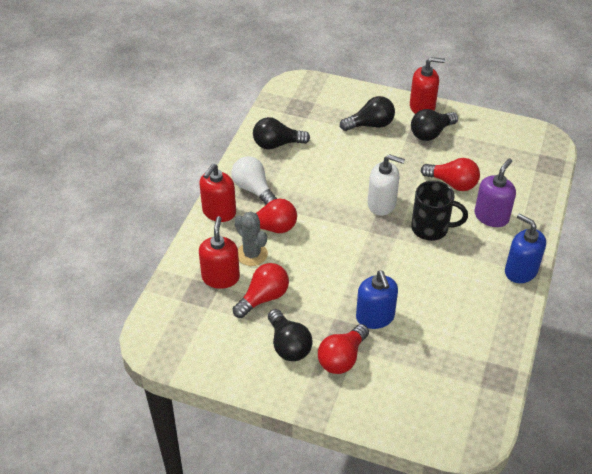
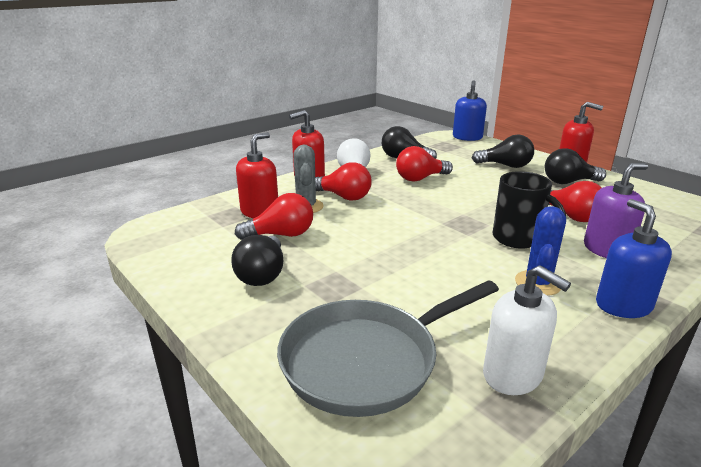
camera: 30 degrees right, 20 degrees down
(342, 358) = (307, 305): red light bulb -> red light bulb (420, 178)
(375, 317) = (384, 284): blue soap dispenser -> blue soap dispenser (467, 137)
(382, 204) = (473, 210): white soap dispenser -> white soap dispenser (513, 375)
(409, 383) = (367, 360): none -> grey pan
(465, 272) = (538, 283): none -> blue cactus

